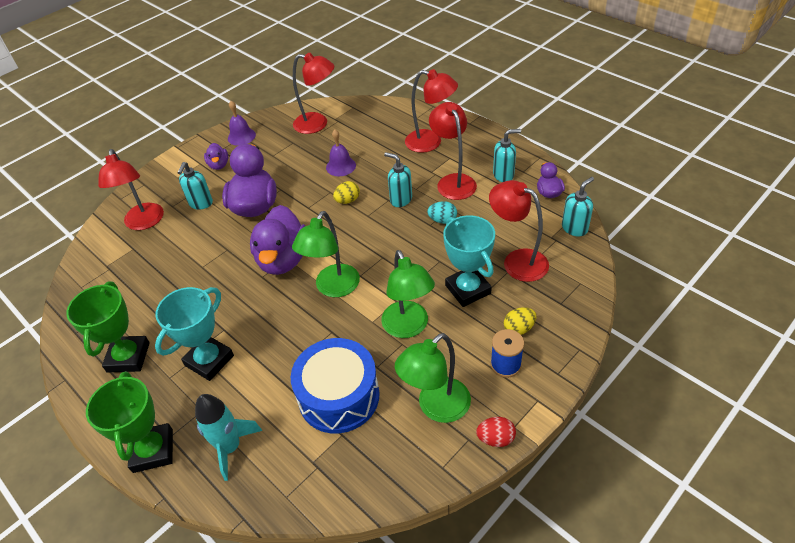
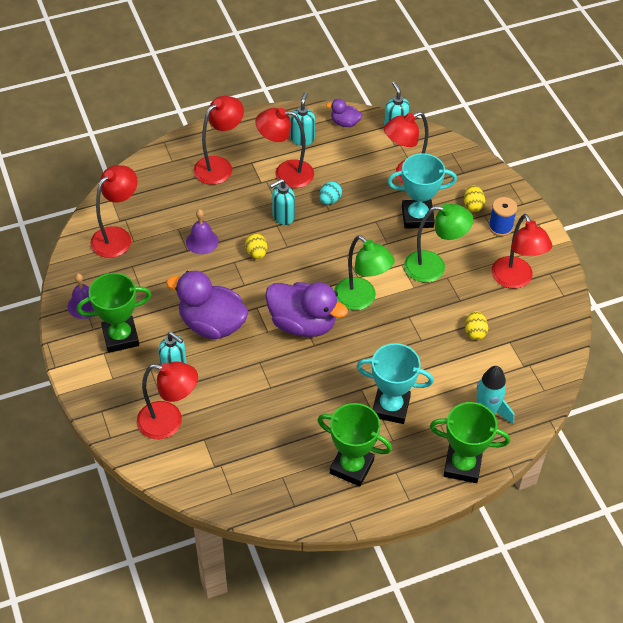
camera: 70 degrees left, 5 degrees up
(209, 360) = (390, 407): turquoise trophy -> turquoise trophy turned 45 degrees counterclockwise
(219, 165) = (120, 337): purple duck -> green trophy
(339, 396) = (475, 332): blue drum -> yellow egg
(436, 407) = (515, 280): green lamp -> red lamp
(495, 438) = (556, 259): red egg -> none

